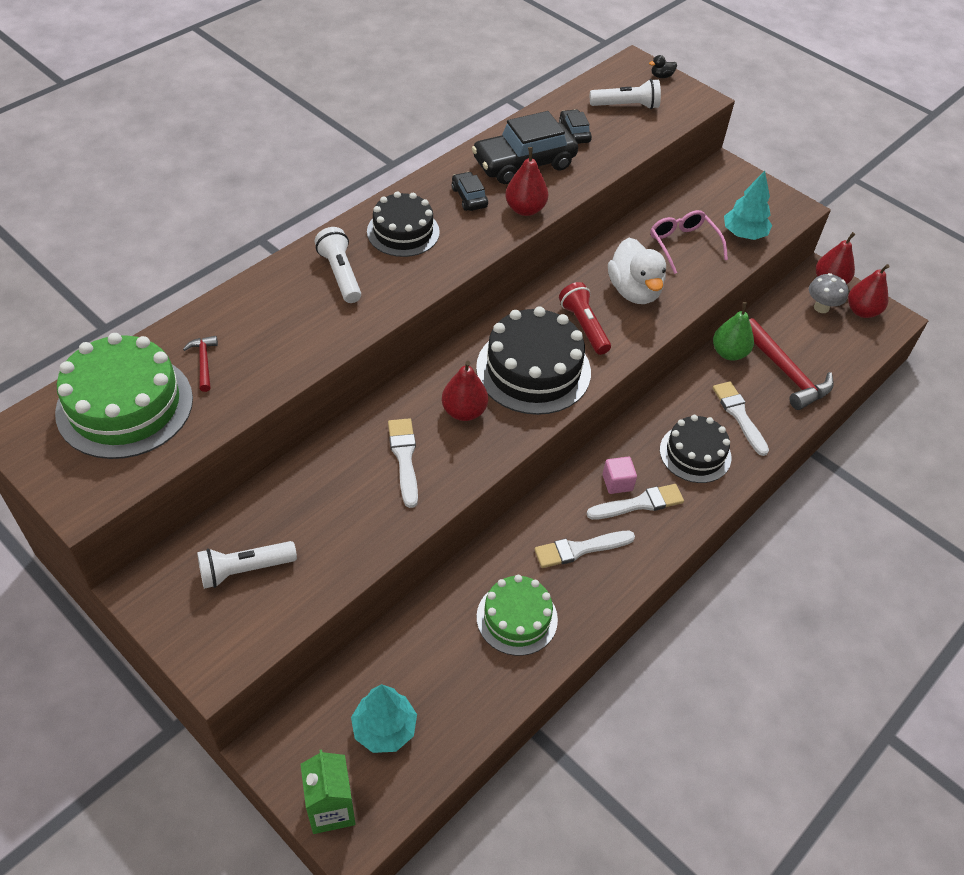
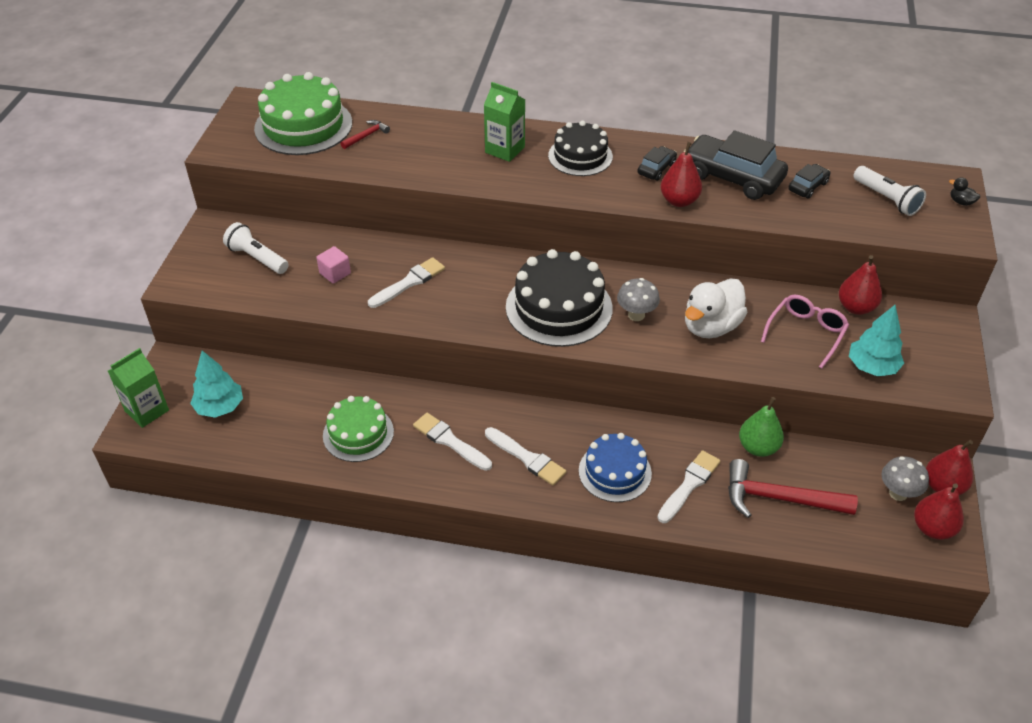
camera: 60 degrees right, 5 degrees down
(340, 274) = (505, 150): white flashlight -> green carton
(464, 411) = (480, 291): red pear -> red pear (855, 307)
(584, 326) = (636, 315): red flashlight -> grey mushroom
(617, 482) = (536, 435): pink cube -> pink cube (335, 273)
(695, 453) = (615, 472): black cake -> blue cake
(786, 372) = (779, 498): red hammer -> red hammer turned 75 degrees clockwise

